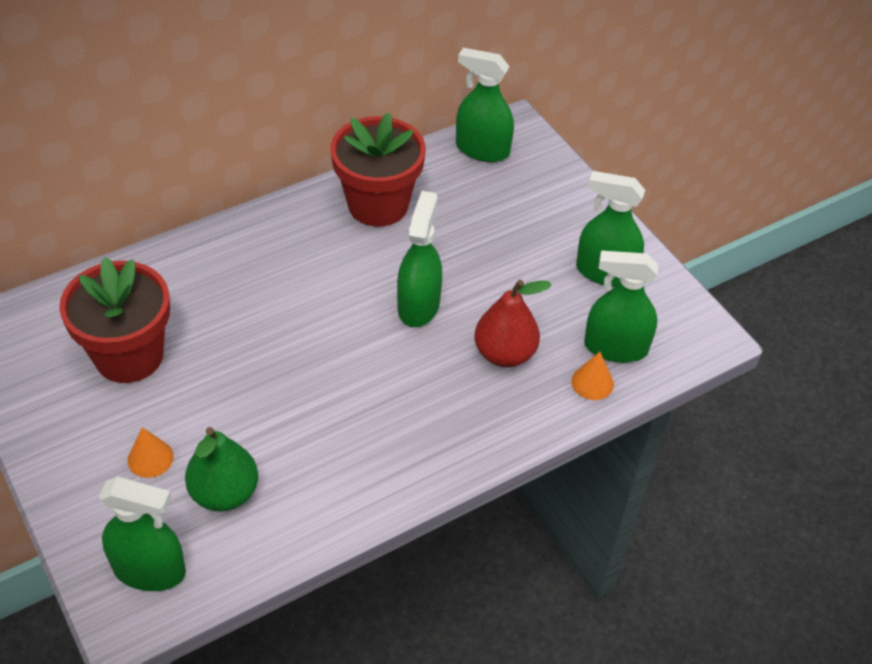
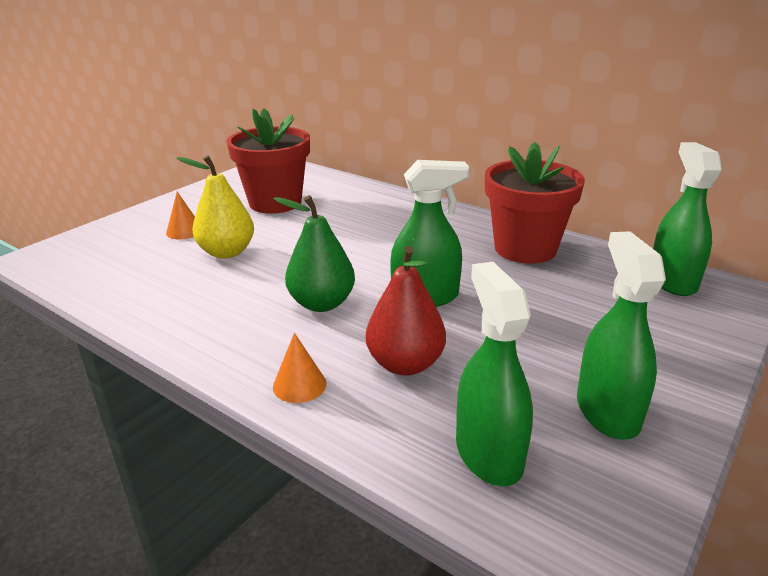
camera: 70 degrees right, 20 degrees down
(149, 570) = (79, 256): green spray bottle -> none
(224, 493) = (159, 264): green pear -> green pear (321, 303)
(235, 428) = (227, 252): none -> yellow pear
(592, 382) = (412, 446): orange cone -> orange cone (299, 385)

